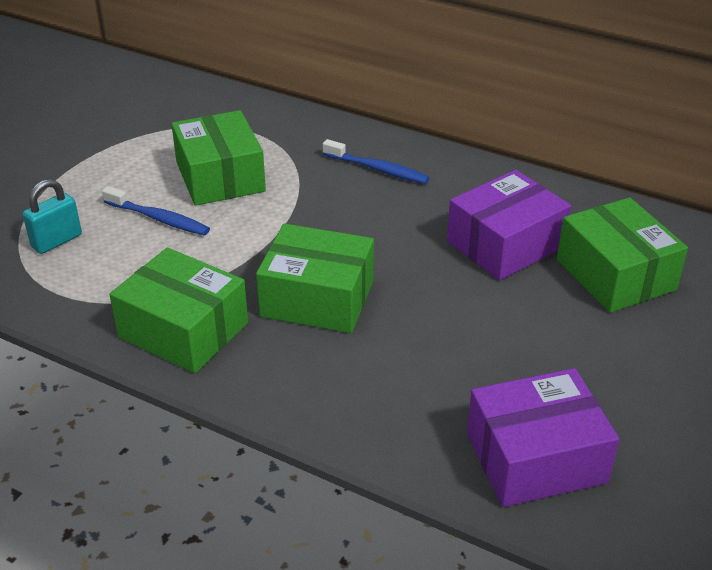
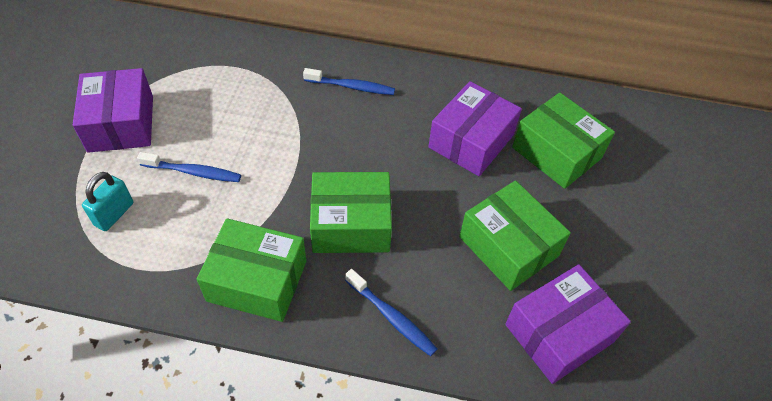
camera: 20 degrees left, 15 degrees up
(101, 163) = (121, 123): none -> purple box
(220, 177) = (228, 119): green box -> green box (508, 246)
(326, 396) = (392, 317): none -> blue toothbrush

